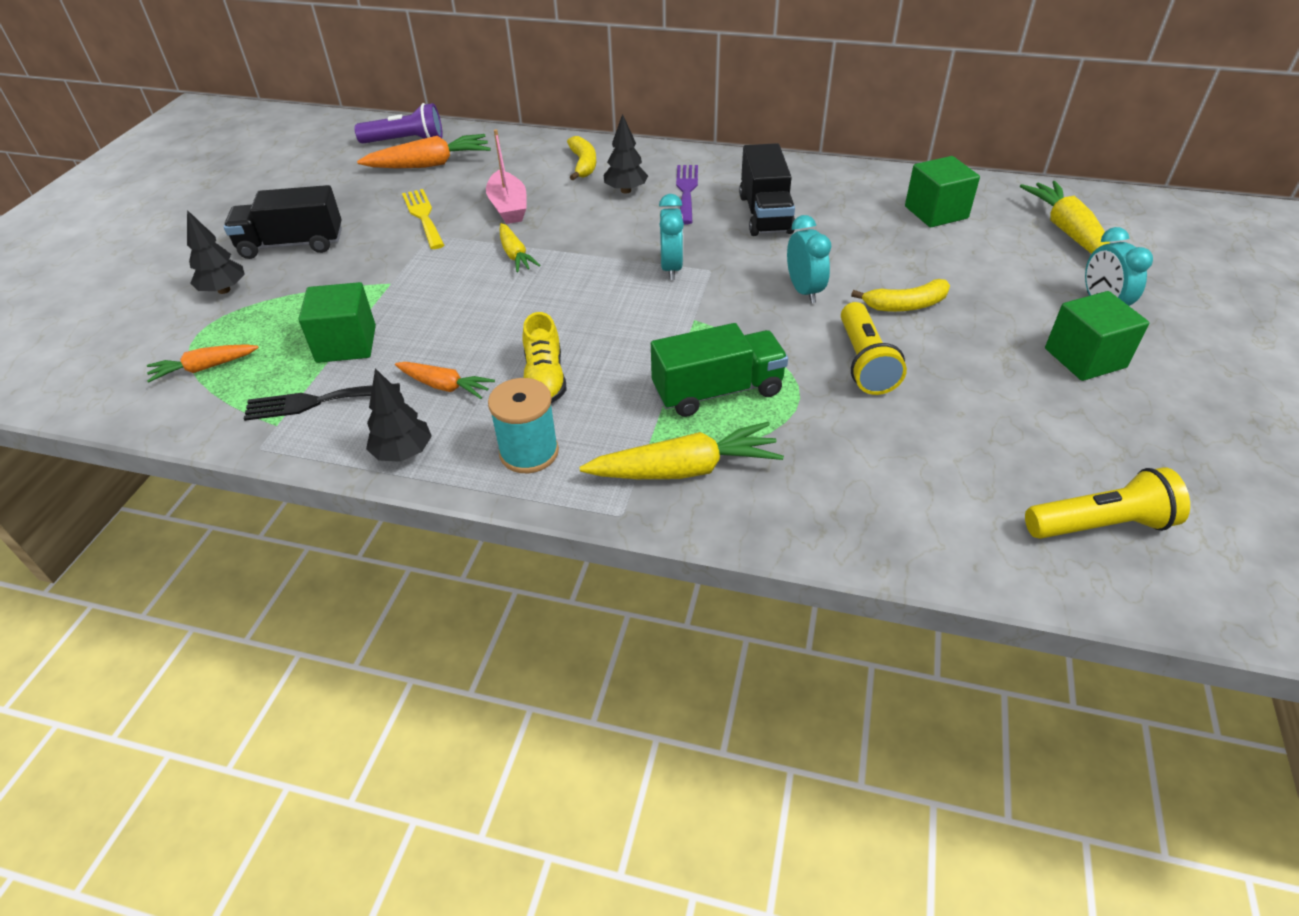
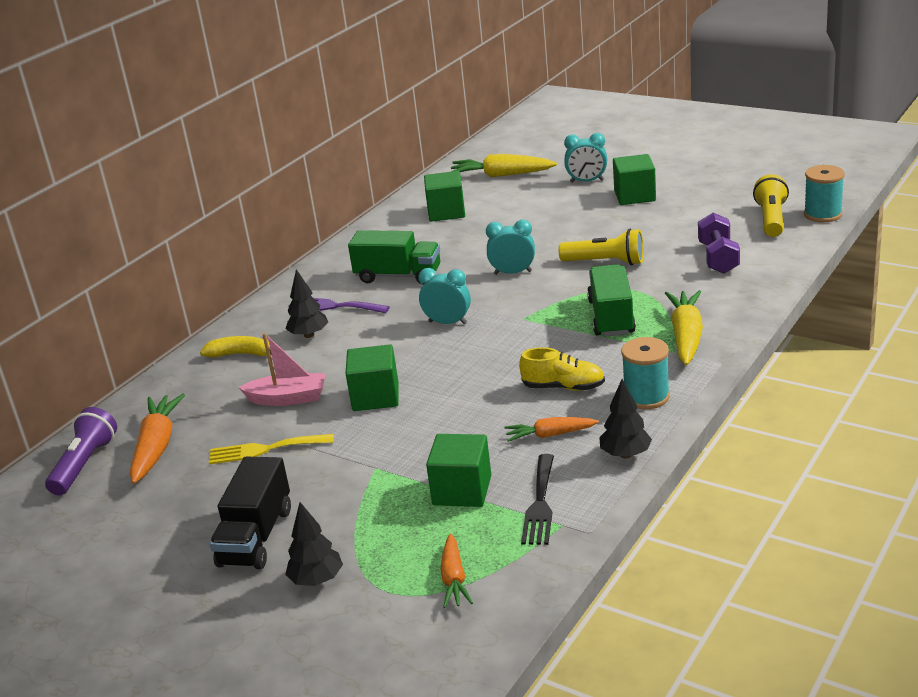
camera: 70 degrees left, 15 degrees down
(444, 386) = (550, 435): orange carrot -> orange carrot turned 135 degrees counterclockwise
(515, 255) = (375, 396): yellow carrot -> green cube
(765, 214) = (398, 276): black truck -> green truck
(905, 305) = (551, 240): yellow banana -> none
(928, 475) = (718, 258): none -> purple dumbbell
(1163, 596) = (822, 214): none -> turquoise spool

